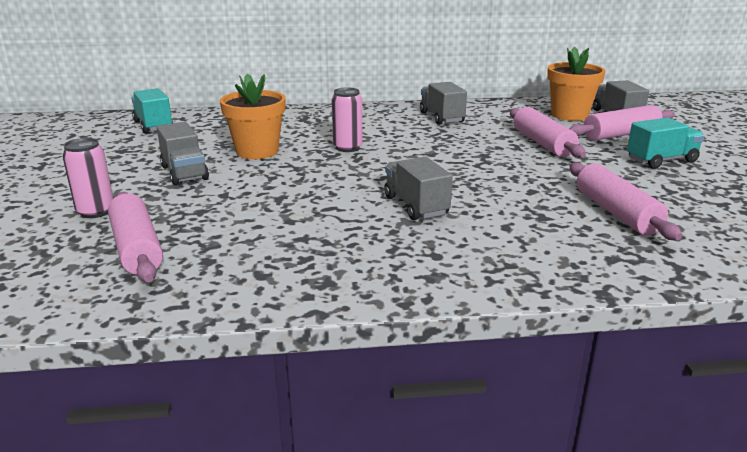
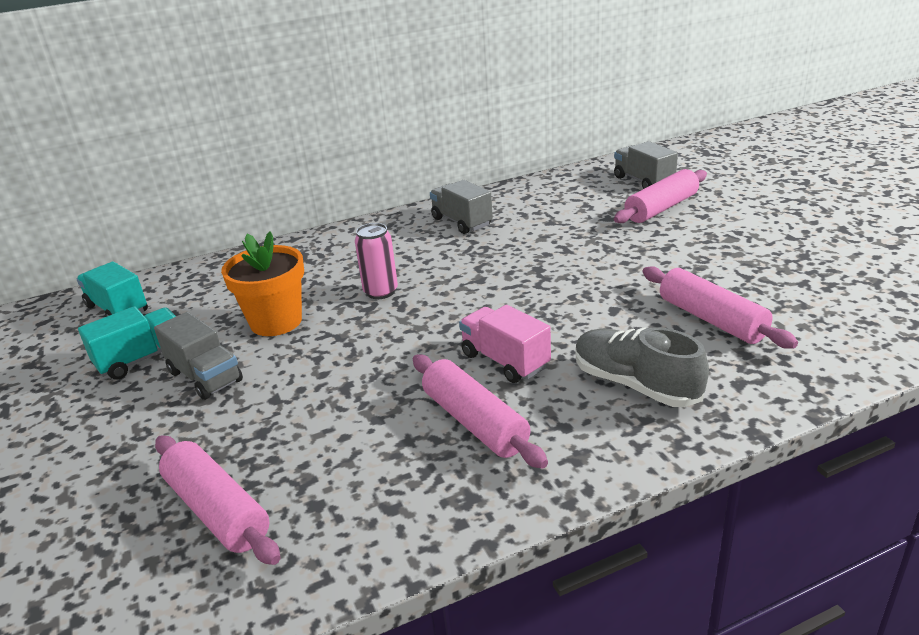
camera: 15 degrees left, 5 degrees up
(95, 211) = (128, 467): pink can -> none
(416, 206) = (505, 361): grey truck -> pink truck
(516, 241) = (635, 384): none -> grey shoe
(542, 143) = (589, 238): pink rolling pin -> pink rolling pin (474, 422)
(569, 115) = (596, 190): orange flower pot -> none
(661, 160) = (718, 236): turquoise truck -> turquoise truck (142, 359)

